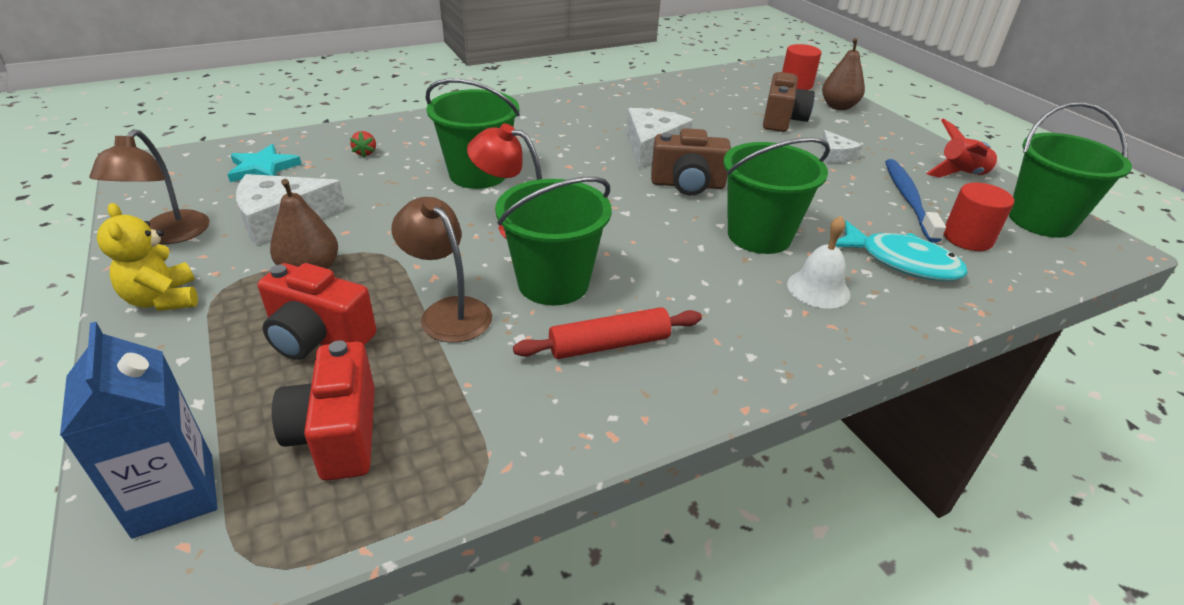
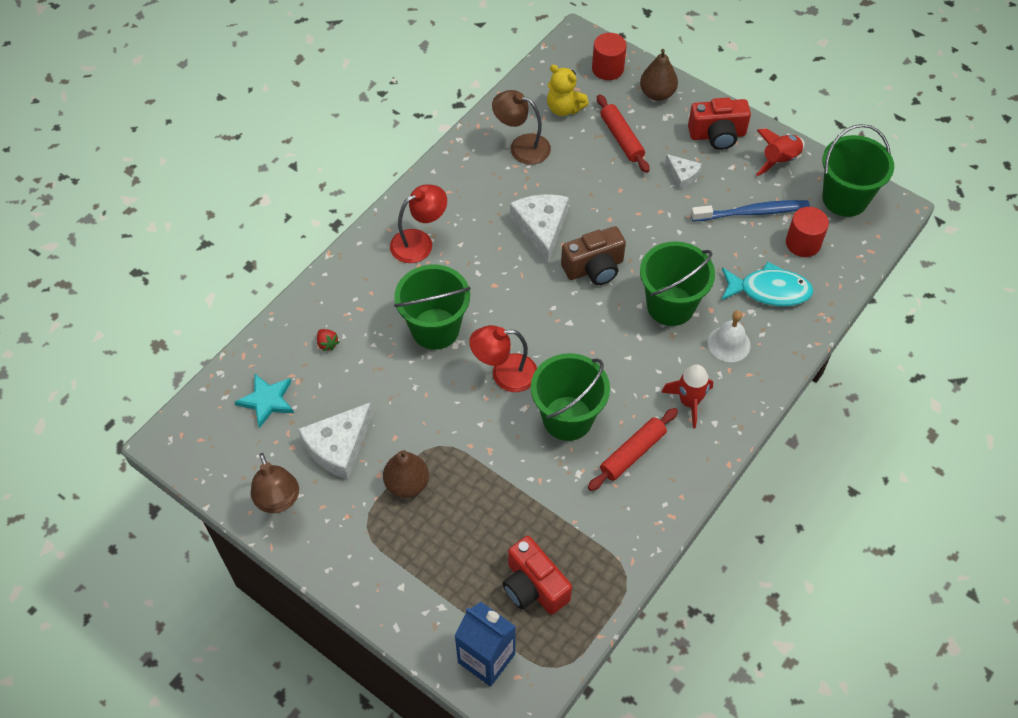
camera: 25 degrees left, 20 degrees up
(163, 299) = (340, 553): yellow teddy bear -> yellow teddy bear (564, 108)
(318, 338) = (464, 532): red camera -> red camera (717, 135)
(448, 312) = (522, 474): brown lamp -> brown lamp (521, 146)
(524, 123) = (419, 242): none -> red lamp
(727, 323) = (689, 402): none -> red rocket
(782, 120) = (621, 138): brown camera -> red rolling pin
(908, 199) = (752, 212): blue toothbrush -> blue toothbrush turned 105 degrees clockwise

